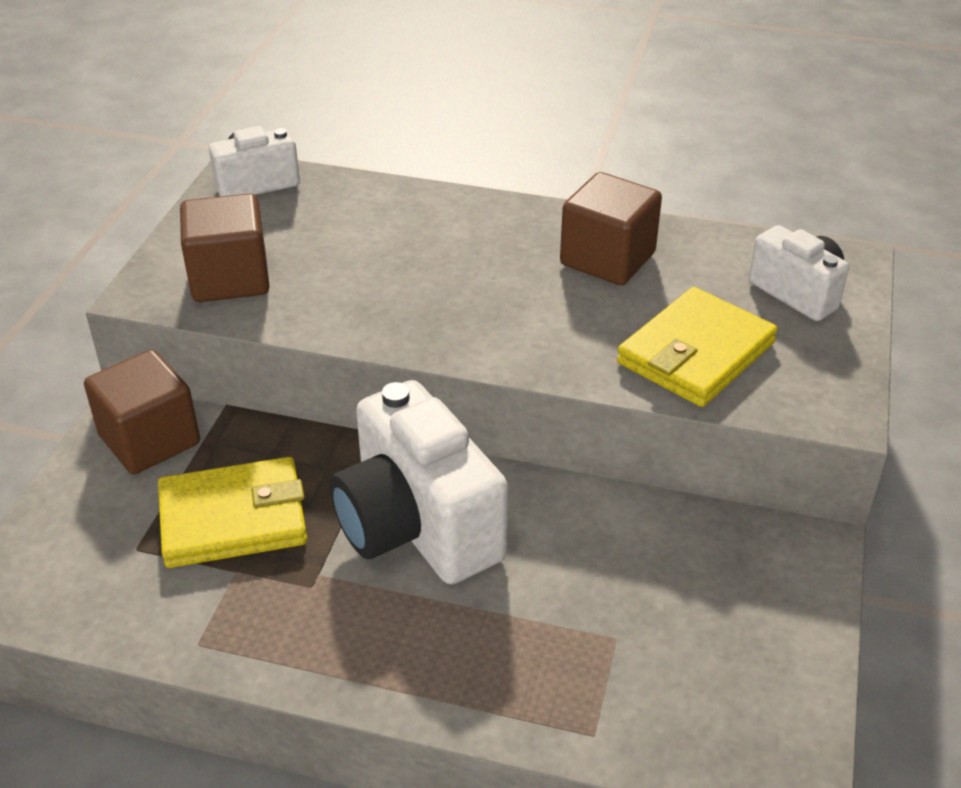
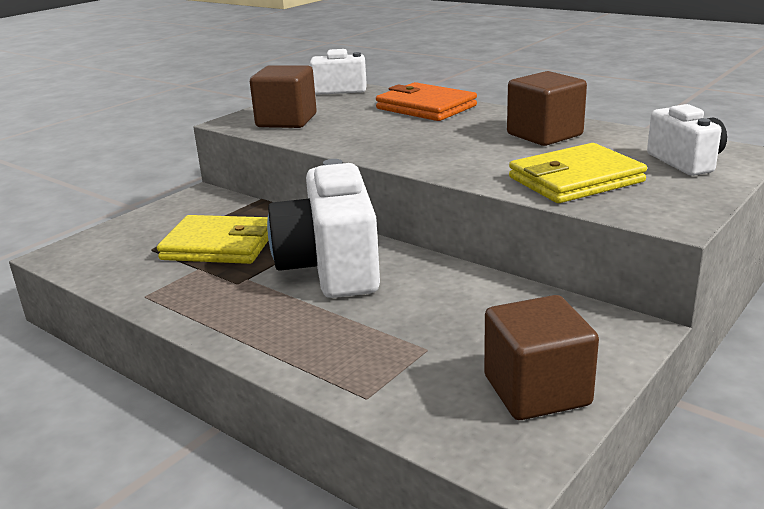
camera: 25 degrees right, 15 degrees down
(150, 440) = (203, 206): brown cube -> brown cube (536, 390)
(413, 214) = (426, 107): none -> orange wallet

